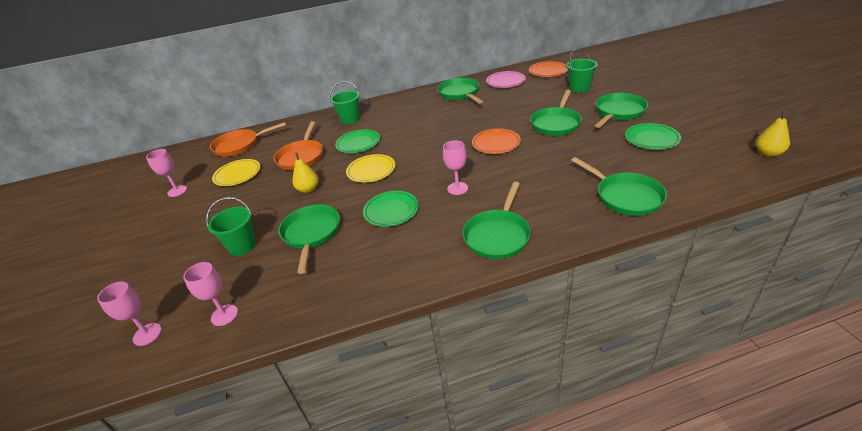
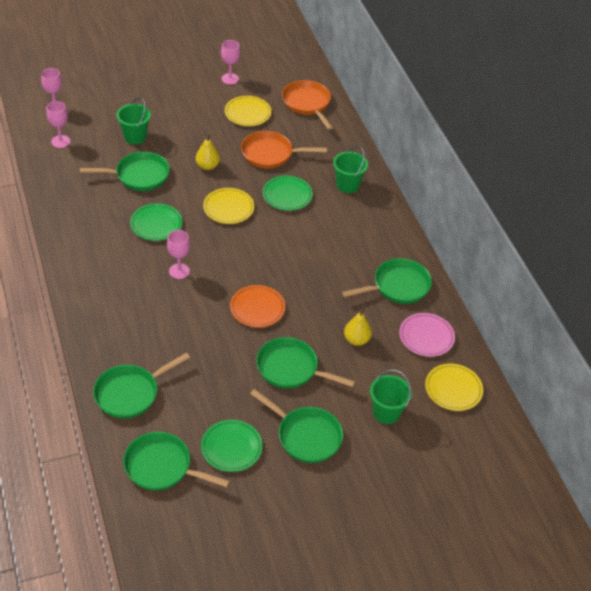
camera: 80 degrees right, 10 degrees up
(498, 235) = (101, 293): green pan -> green pan (162, 467)
(548, 71) = (453, 389): orange plate -> yellow plate
(768, 153) = (173, 542): yellow pear -> yellow pear (356, 340)

